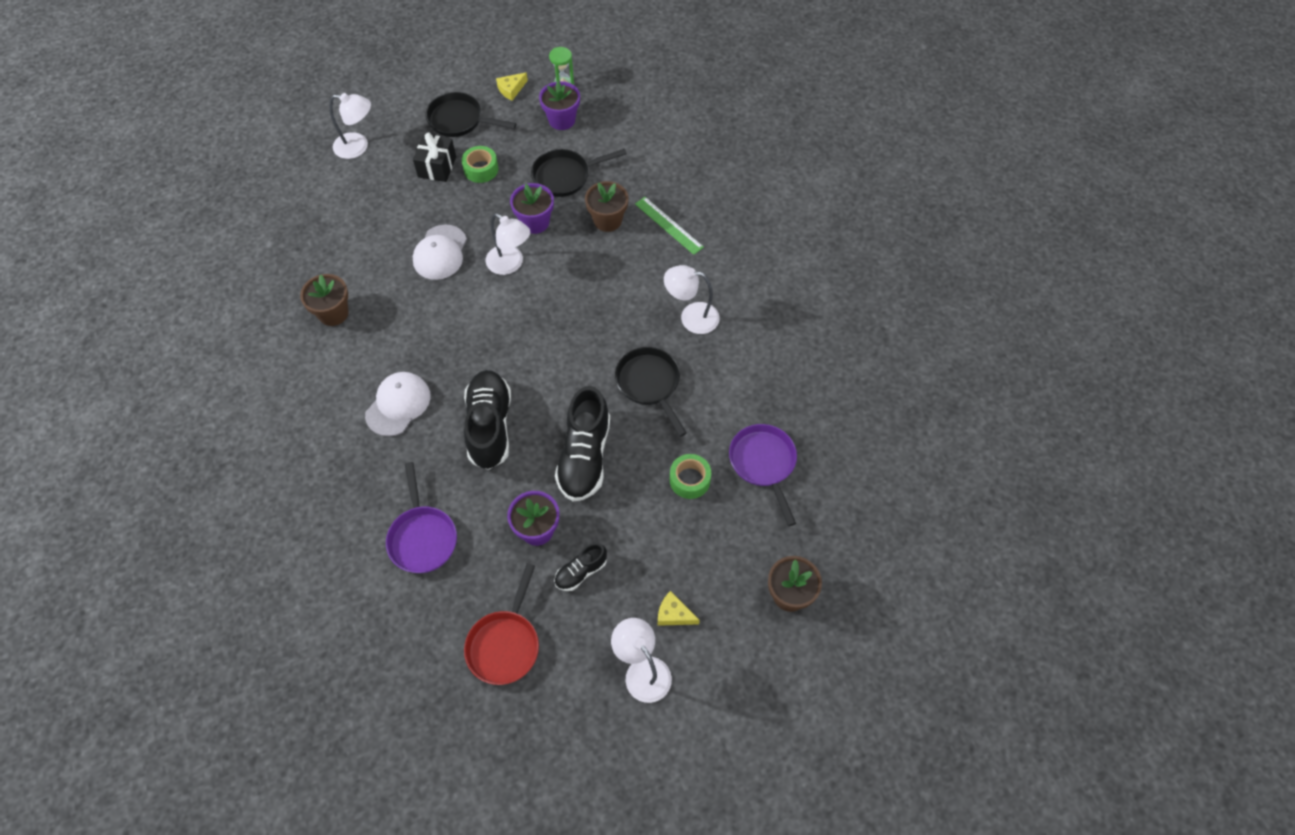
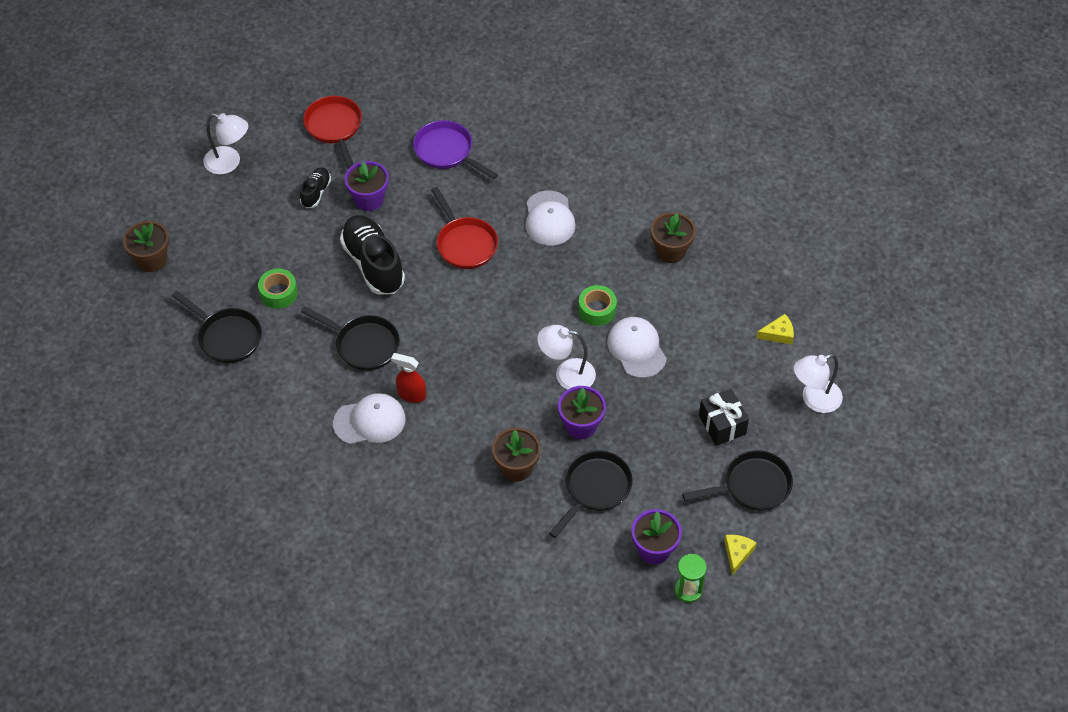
camera: 145 degrees right, 5 degrees down
(481, 169) = (680, 447): green tape -> green tape (597, 310)
(490, 426) = (465, 243): black shoe -> red pan
(642, 319) = (411, 394): none -> red spray bottle
(668, 225) = (455, 497): green ruler -> none
(674, 614) = (230, 204): yellow cheese -> yellow cheese (778, 334)
(691, 317) = (369, 421): white lamp -> white cap
(764, 464) = (227, 337): purple pan -> black pan

